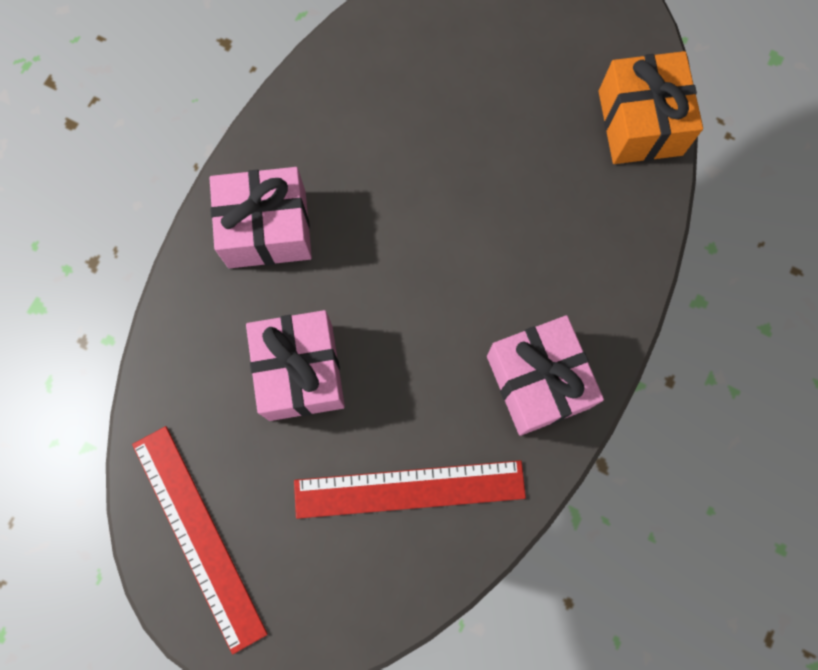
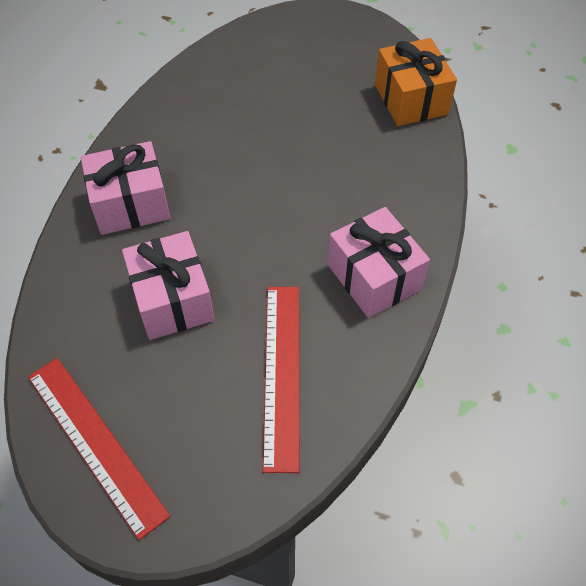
camera: 10 degrees left, 20 degrees down
(409, 489) = (282, 373): red ruler -> red ruler turned 75 degrees counterclockwise

